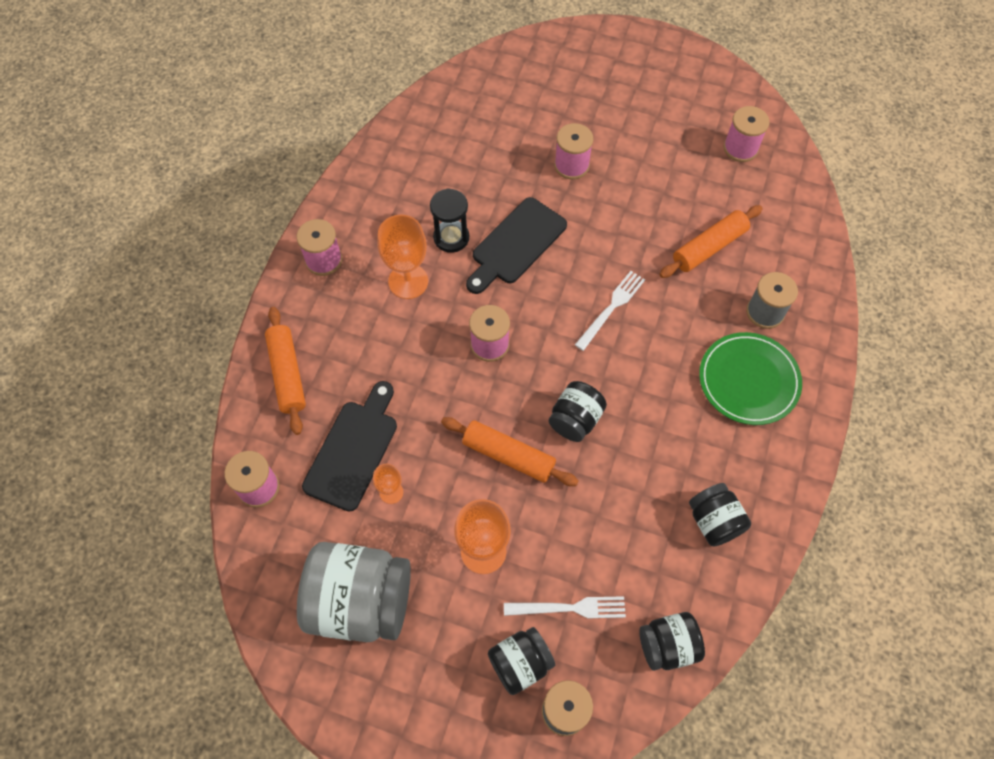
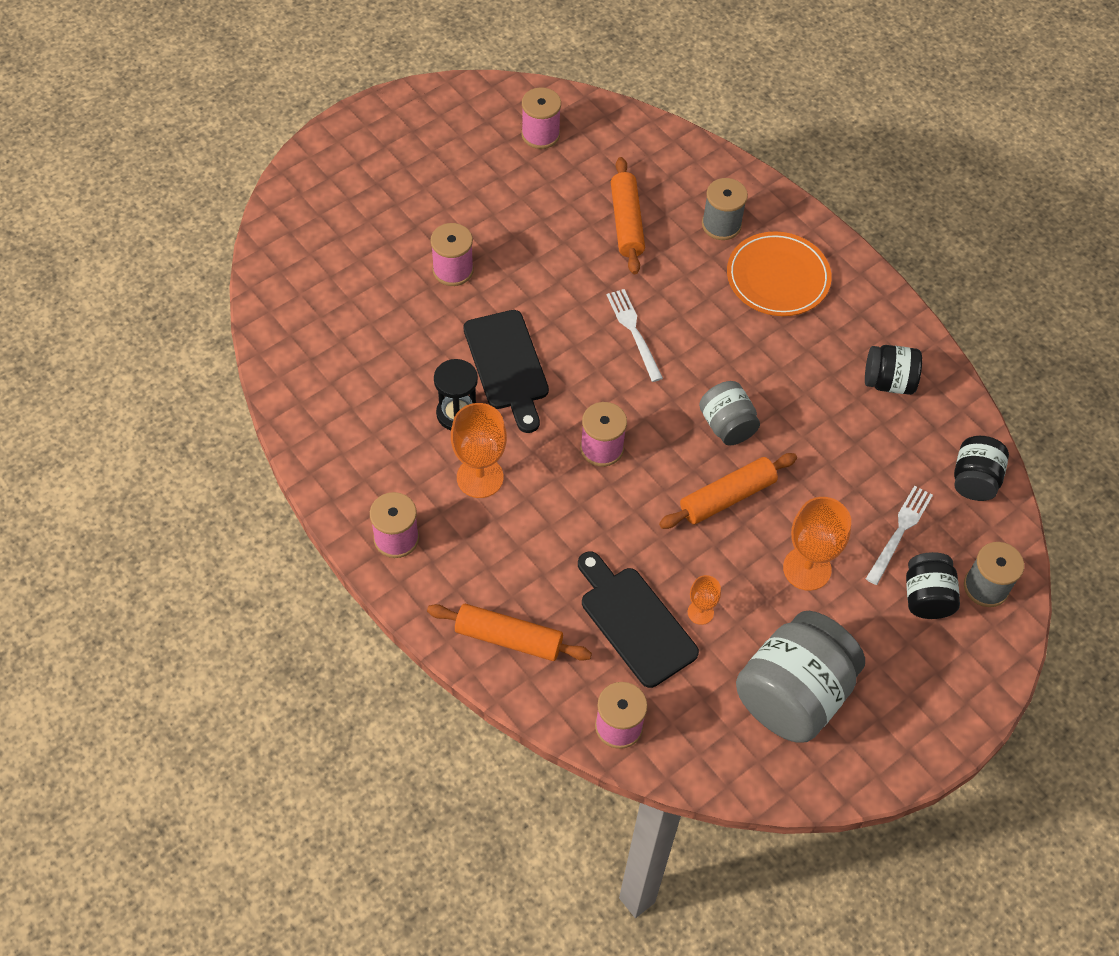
camera: 60 degrees left, 5 degrees down
(575, 419) = (727, 425): black jar -> grey jar
(748, 380) = (778, 277): green plate -> orange plate

